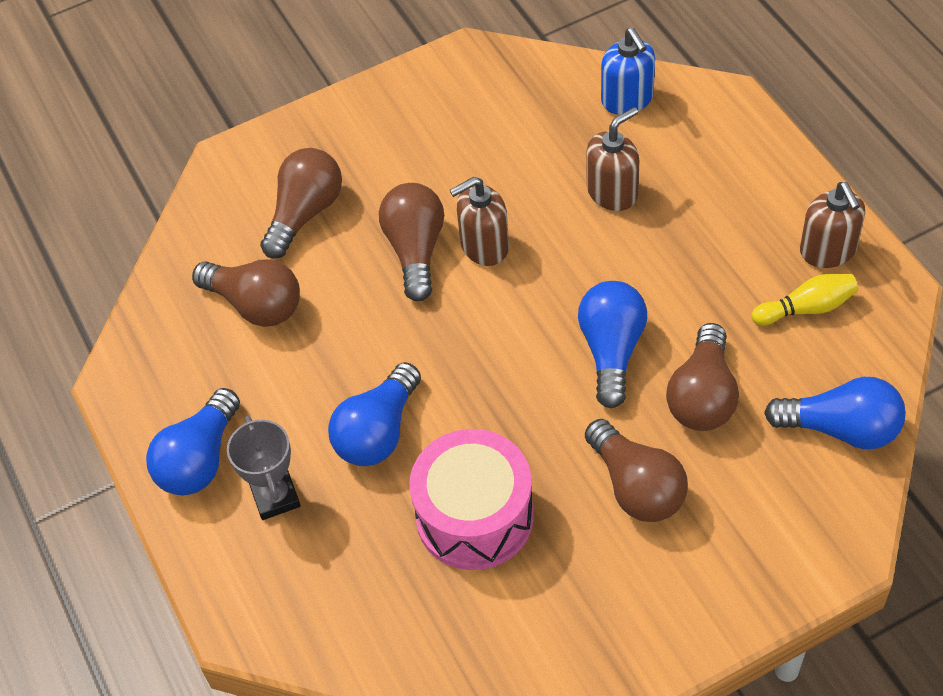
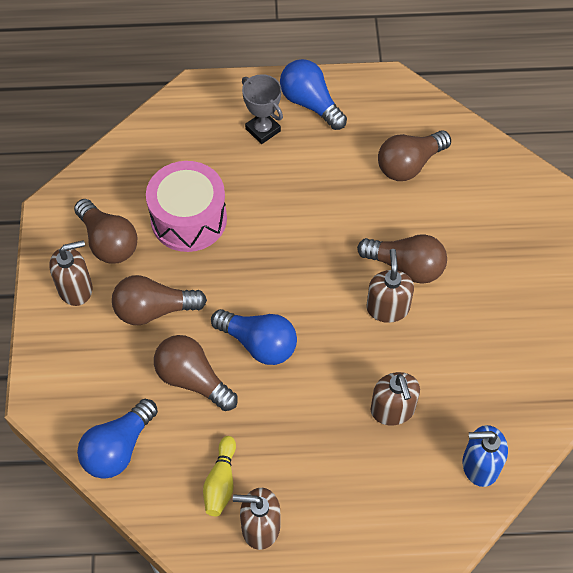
camera: 110 degrees right, 5 degrees up
(275, 497) = (263, 130): grey trophy -> grey trophy turned 45 degrees clockwise
(305, 213) = (473, 216): brown light bulb -> brown light bulb (108, 242)
(378, 432) = (276, 193): blue light bulb -> none
(663, 599) = (75, 288): none -> brown soap dispenser

